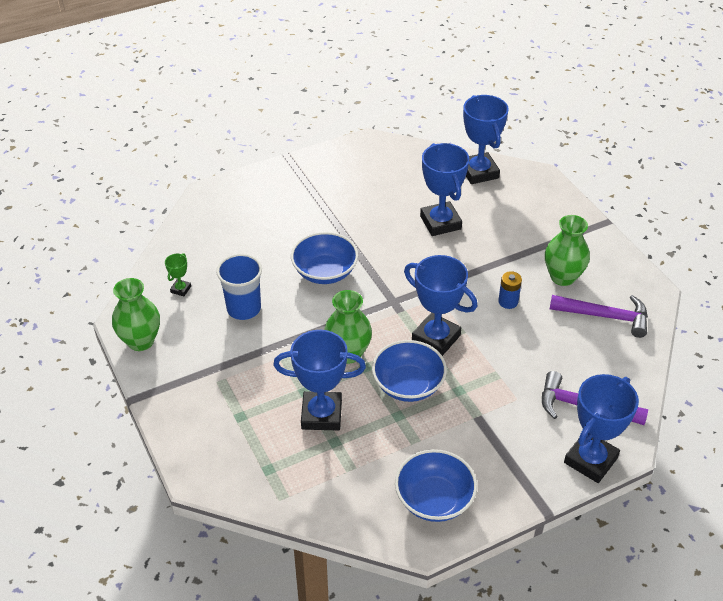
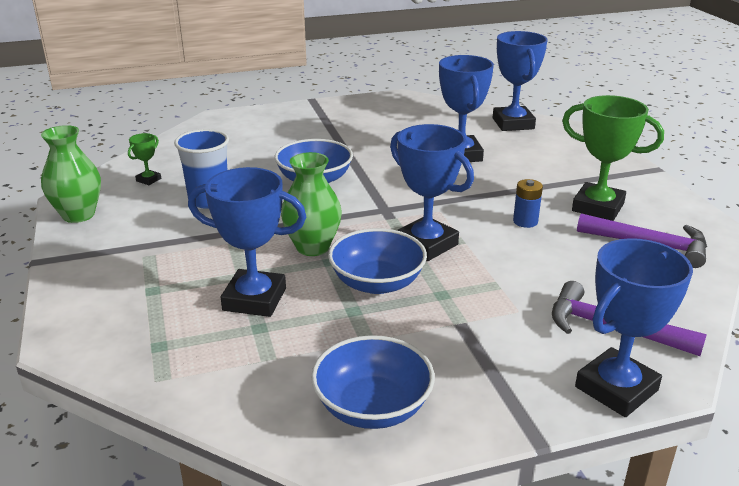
camera: 10 degrees right, 15 degrees down
(562, 277) = (598, 207): green vase -> green trophy

